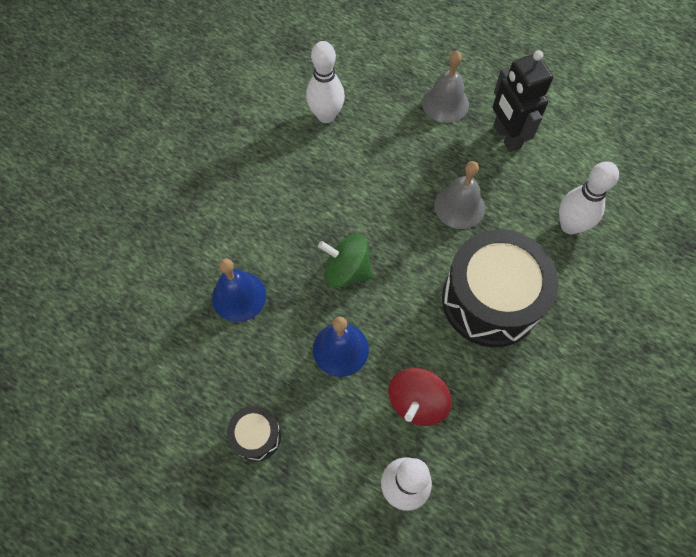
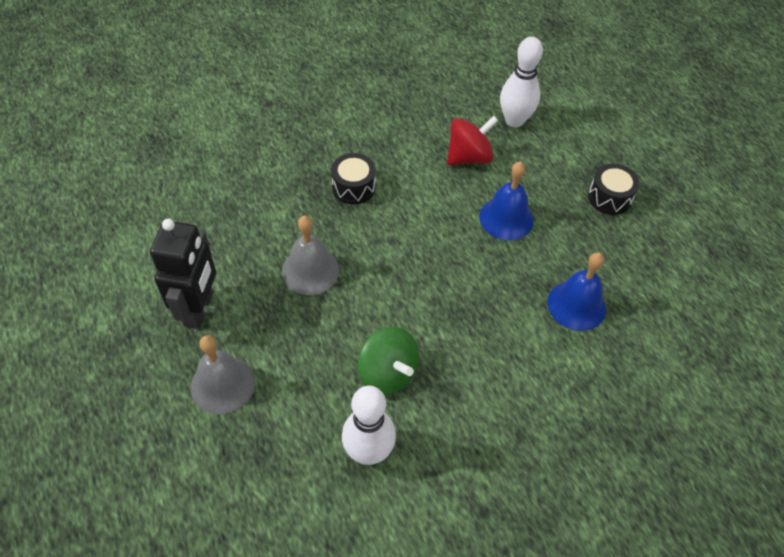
camera: 150 degrees left, 10 degrees down
(346, 271) = (460, 273): green spinning top -> green spinning top (387, 373)
(490, 300) = (353, 187): black drum -> black drum, size x0.46
(570, 225) = (230, 202): white bowling pin -> none

